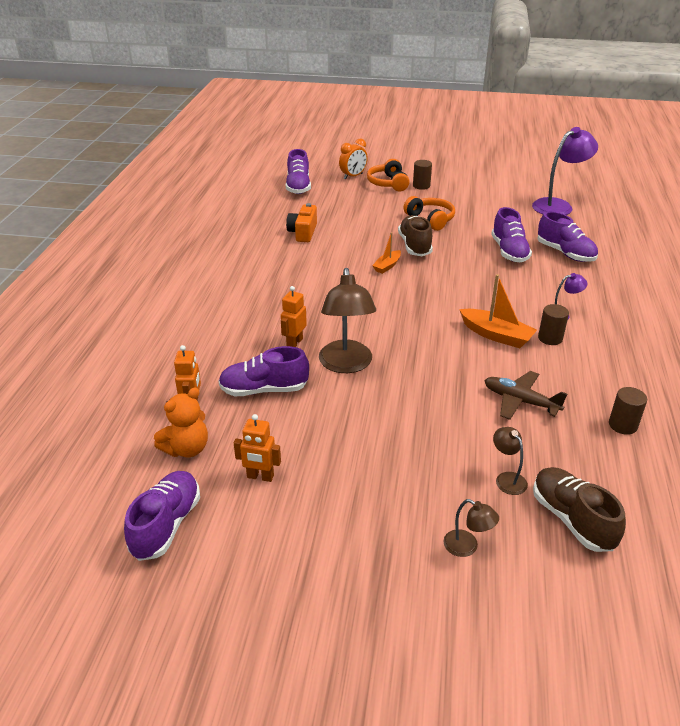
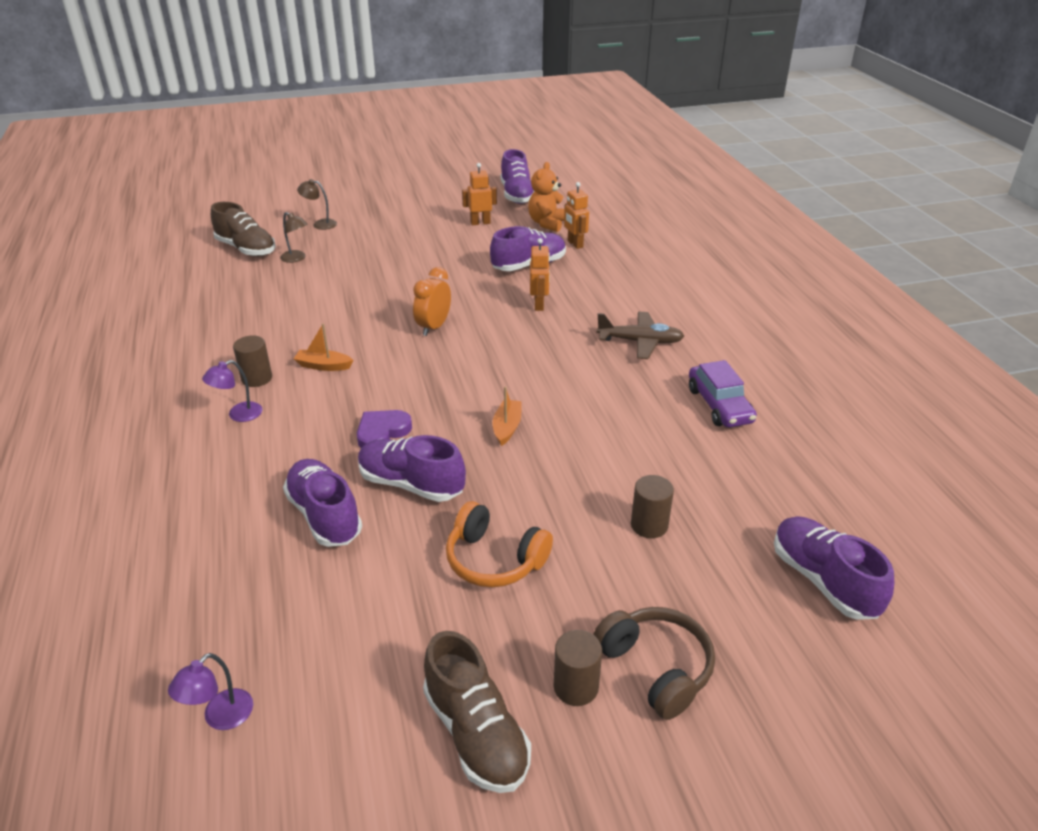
camera: 155 degrees right, 0 degrees up
(253, 247) = (719, 405): none -> purple car
(303, 232) = (682, 455): orange camera -> none
(346, 365) = (472, 299): brown lamp -> none
(353, 176) = (756, 670): orange clock -> orange clock (434, 327)
(388, 183) = (655, 668): orange headphones -> brown headphones
(414, 246) = (488, 480): brown shoe -> brown shoe (476, 733)
(465, 281) = (382, 432): none -> purple heart
(496, 335) = (323, 366): orange boat -> orange boat, size x0.61
(520, 401) = (289, 309): brown plane -> brown plane (640, 342)
(558, 205) = (220, 717): purple lamp -> purple lamp, size x0.48
(565, 253) = (221, 542): purple shoe -> purple shoe (411, 484)
(622, 425) = (189, 313): brown cylinder -> brown cylinder (649, 525)

